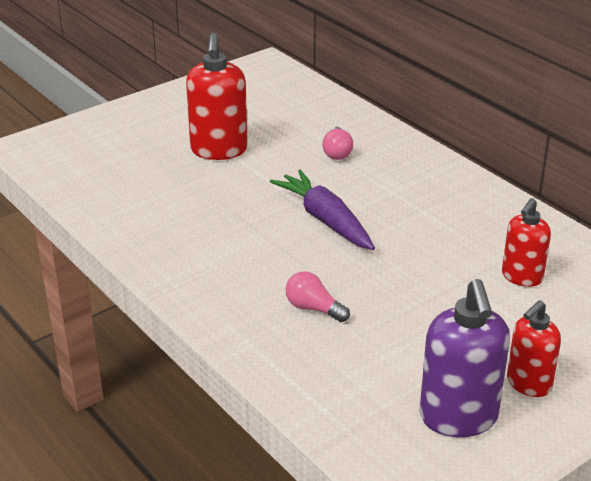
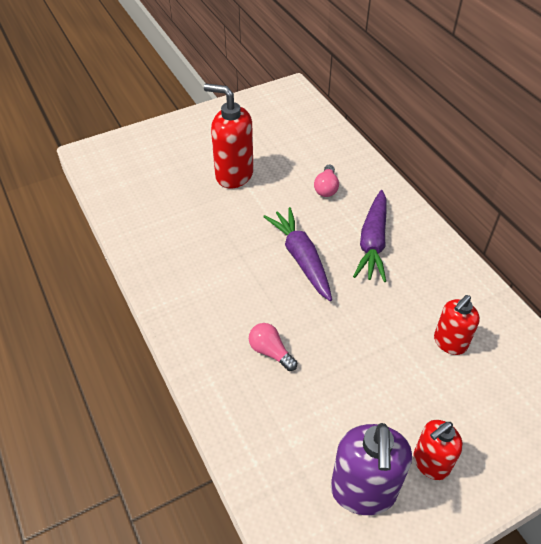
camera: 10 degrees right, 15 degrees up
(219, 150) = (234, 175): red soap dispenser -> red soap dispenser turned 105 degrees clockwise
(407, 197) = (373, 242): none -> purple carrot

